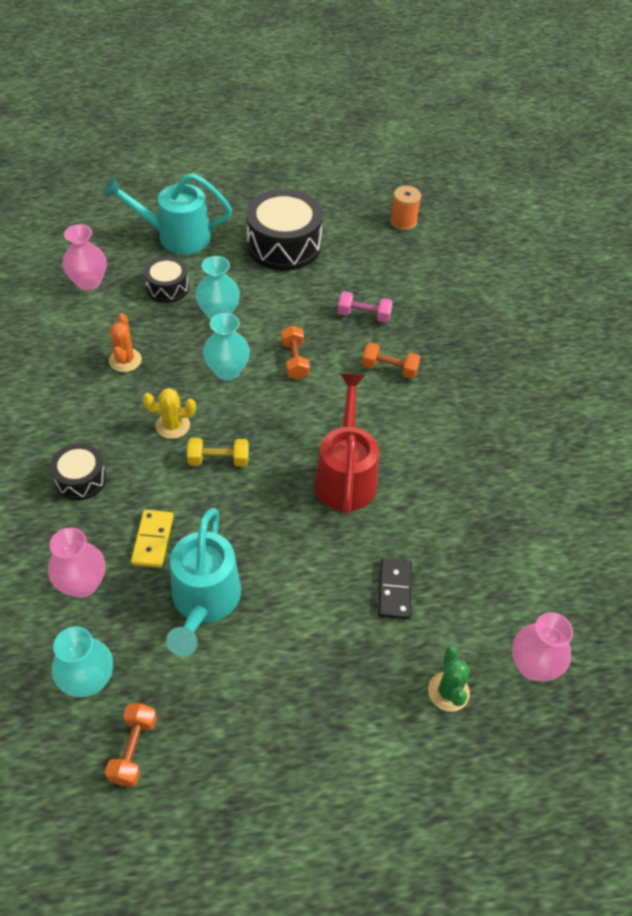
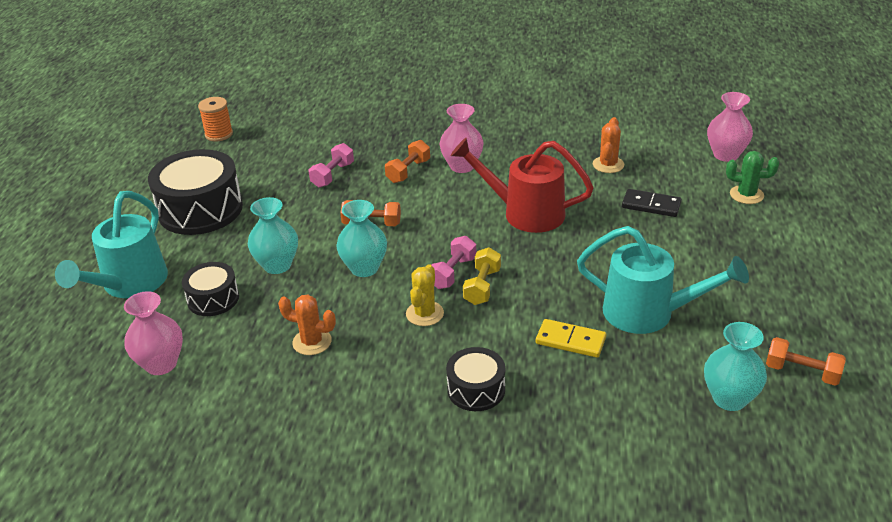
camera: 70 degrees left, 15 degrees down
(82, 584) = (615, 396): pink vase -> pink vase (462, 166)
(234, 434) = (453, 273): none -> pink dumbbell
(464, 540) = (608, 165): none -> orange cactus

